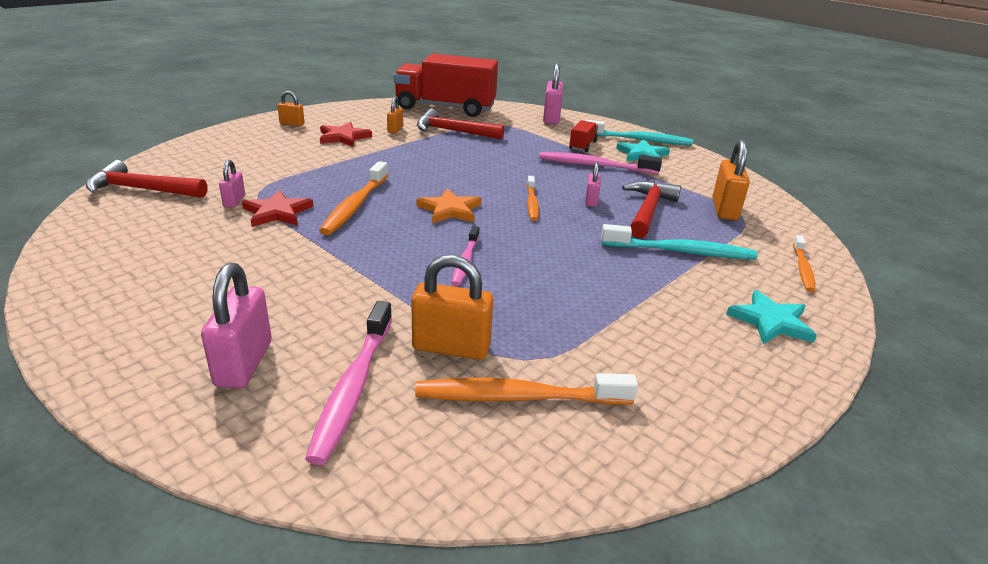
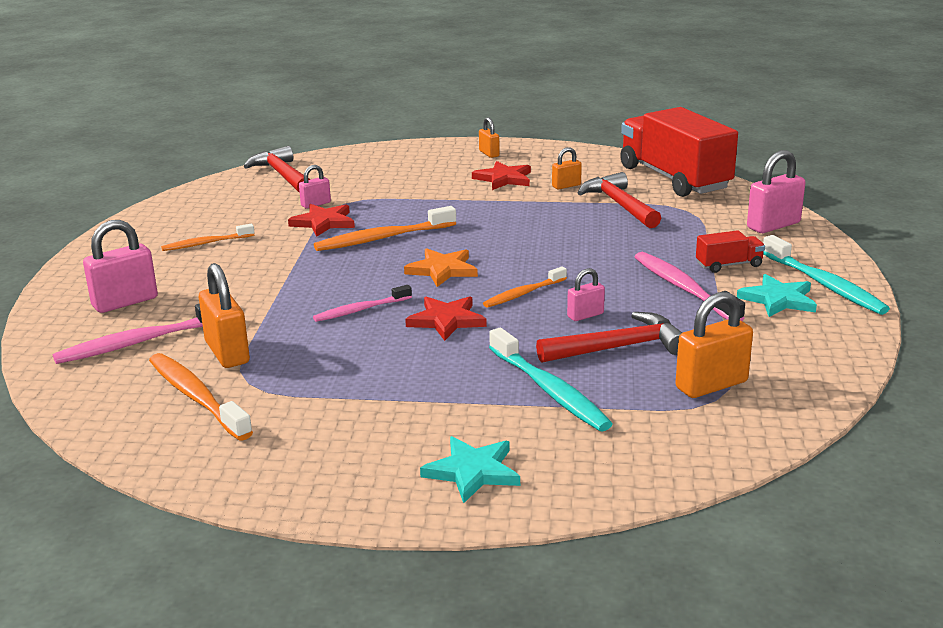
camera: 55 degrees right, 5 degrees down
(533, 240) = (446, 320): none -> red star
(802, 269) = (632, 465): orange toothbrush -> orange toothbrush (206, 243)

